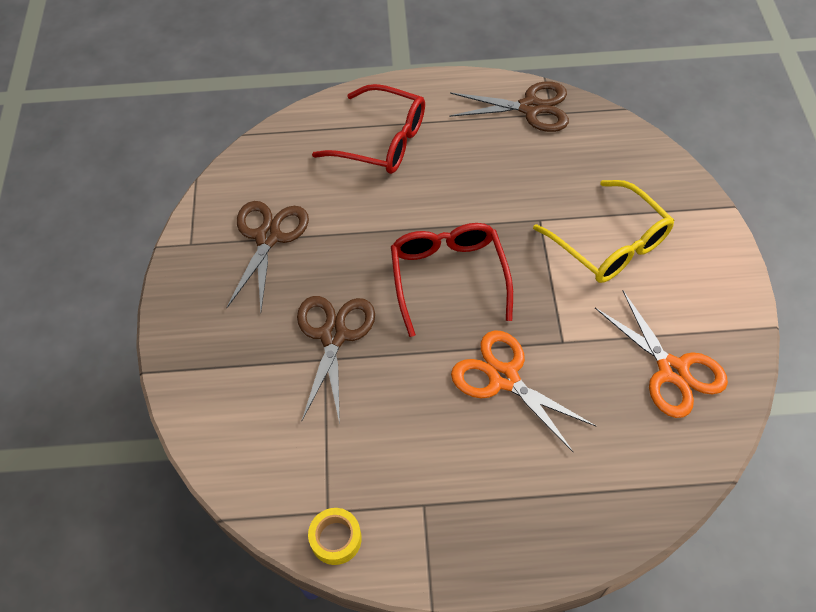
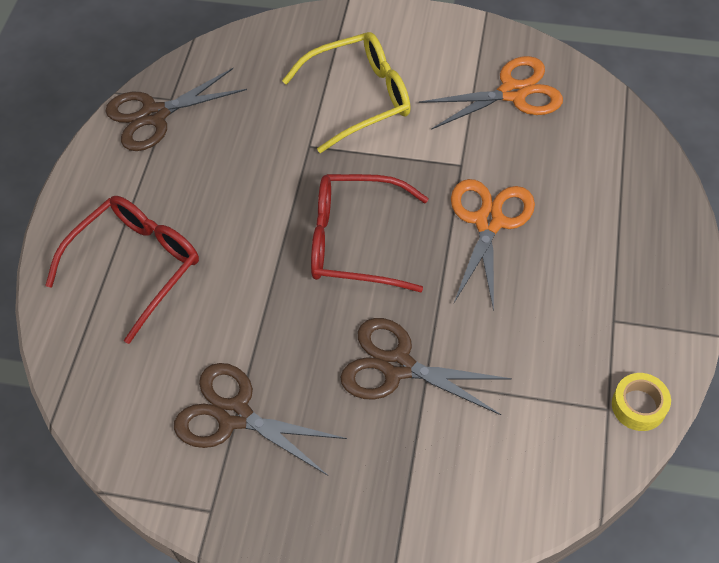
camera: 75 degrees left, 0 degrees up
(503, 377) = (489, 222): orange scissors -> orange scissors turned 135 degrees clockwise
(530, 108) = (154, 115): brown scissors -> brown scissors turned 135 degrees counterclockwise

